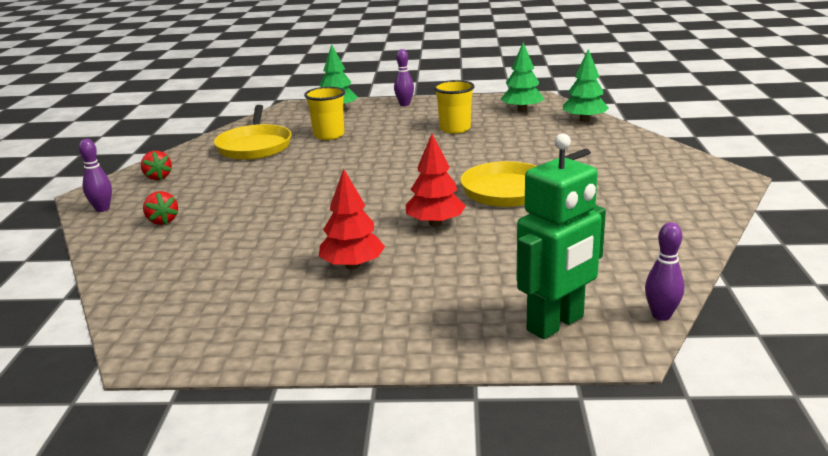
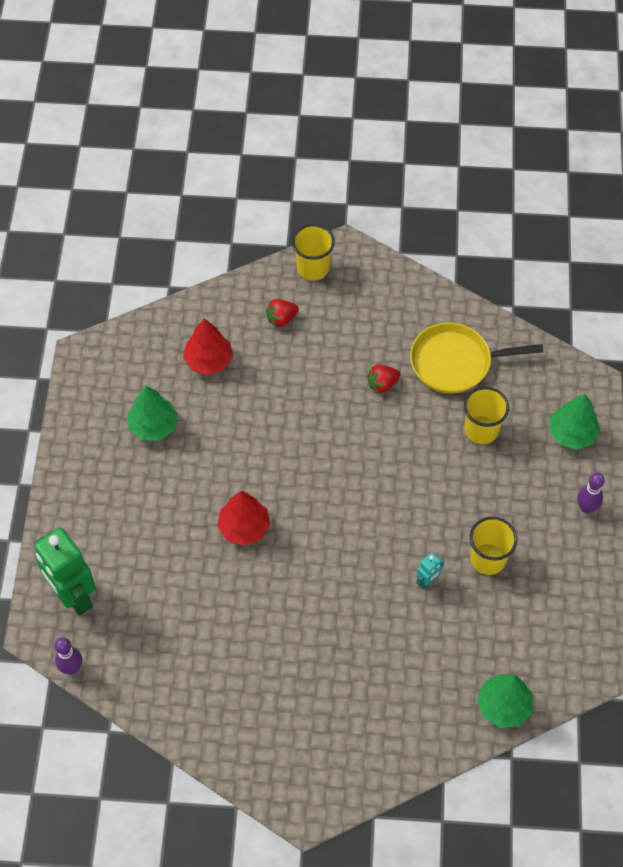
camera: 90 degrees right, 35 degrees up
(102, 209) = (313, 268): purple bowling pin -> yellow cup
(158, 177) = (380, 293): red strawberry -> red strawberry (382, 384)
(353, 265) = (179, 466): red tree -> red tree (209, 360)
(481, 146) = (427, 581): none -> turquoise robot
(511, 190) = (306, 597): yellow pan -> none
(522, 110) = (549, 640): green tree -> green tree (153, 426)

